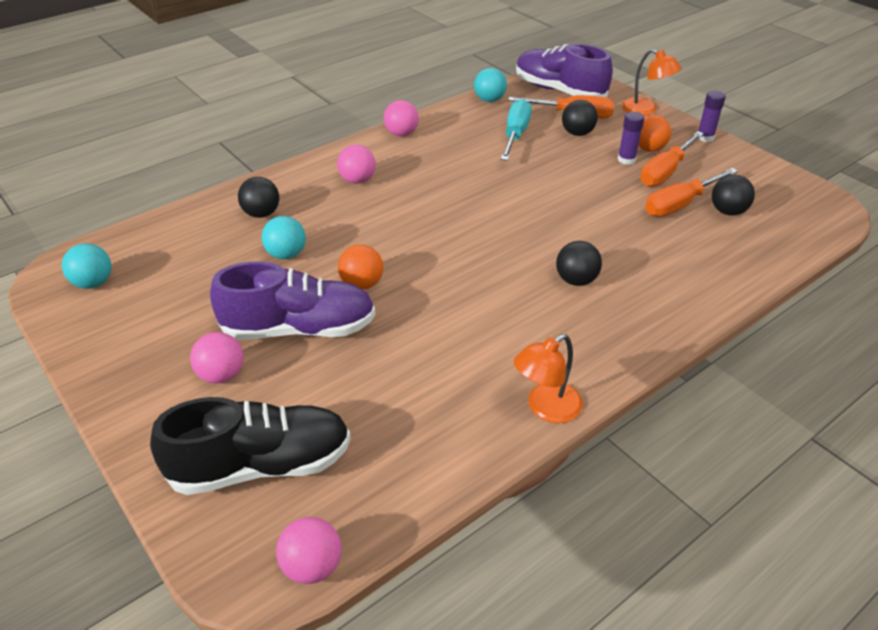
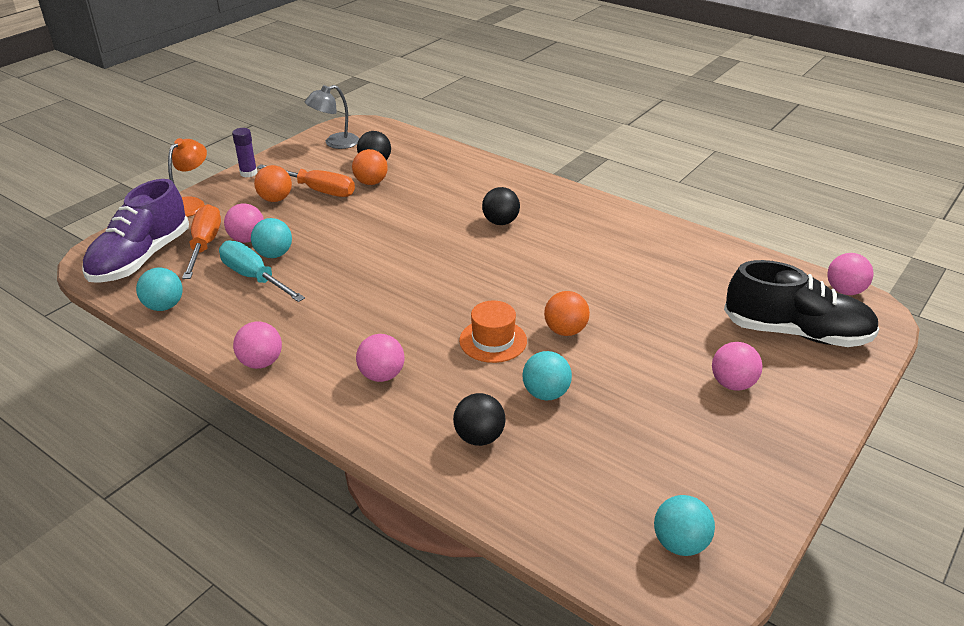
camera: 105 degrees left, 5 degrees down
(261, 465) = (796, 333): black shoe -> black shoe turned 135 degrees clockwise
(299, 329) = (647, 353): purple shoe -> none
(370, 239) = (493, 340): none -> orange hat
(515, 134) = (254, 277): turquoise screwdriver -> turquoise screwdriver turned 45 degrees clockwise
(546, 408) = (648, 223): orange lamp -> none
(548, 144) = (274, 254): none -> turquoise ball
(577, 133) = (247, 239): black ball -> pink ball
(626, 160) = (298, 209): purple glue stick -> none
(680, 204) = (371, 182): orange screwdriver -> orange ball
(779, 190) = (335, 143): none -> grey lamp

